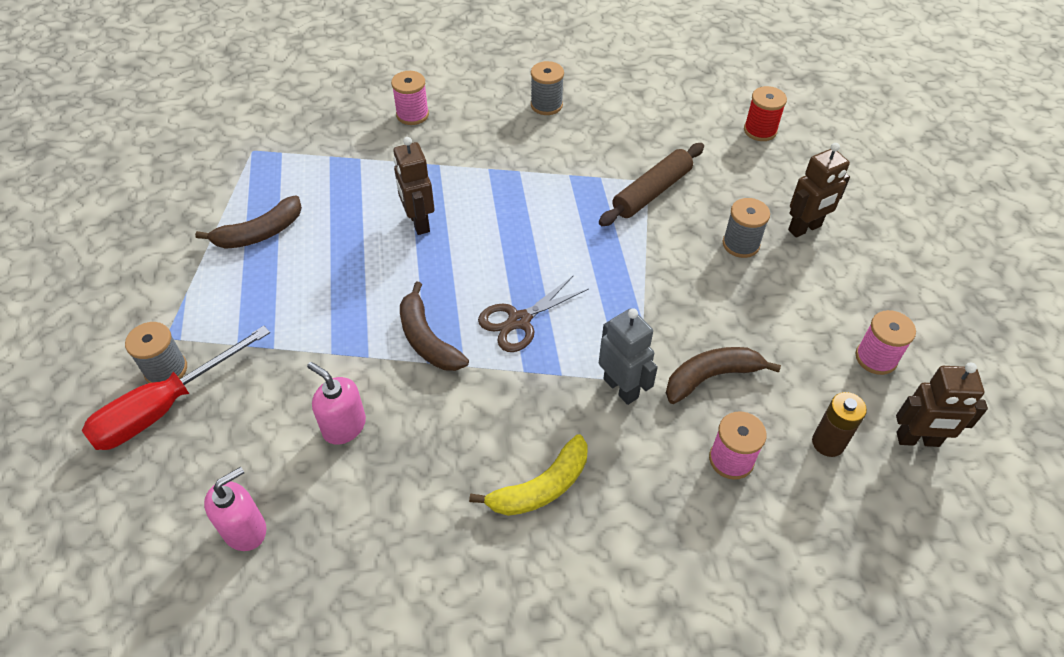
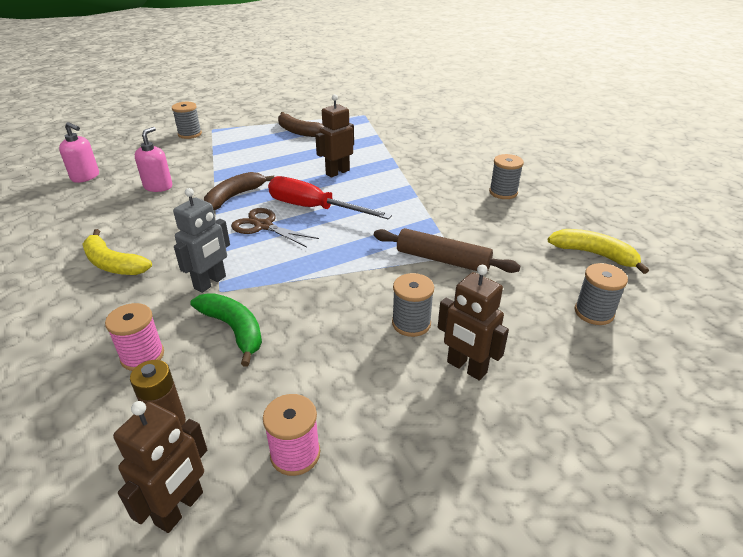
camera: 70 degrees right, 15 degrees down
(165, 407) = (165, 140): red screwdriver -> red screwdriver (314, 208)
(412, 115) = (440, 148): pink spool -> none
(682, 94) = (594, 254): none -> yellow banana
(711, 377) = (234, 329): brown banana -> green banana
(760, 130) = (594, 312): red spool -> grey spool
(917, 440) = (180, 508): brown robot -> brown robot turned 135 degrees counterclockwise

